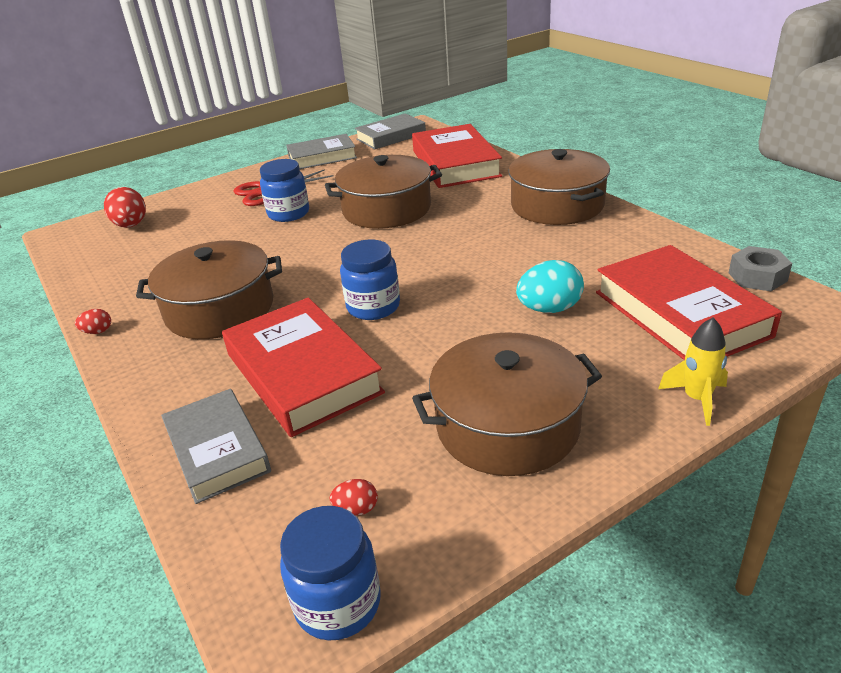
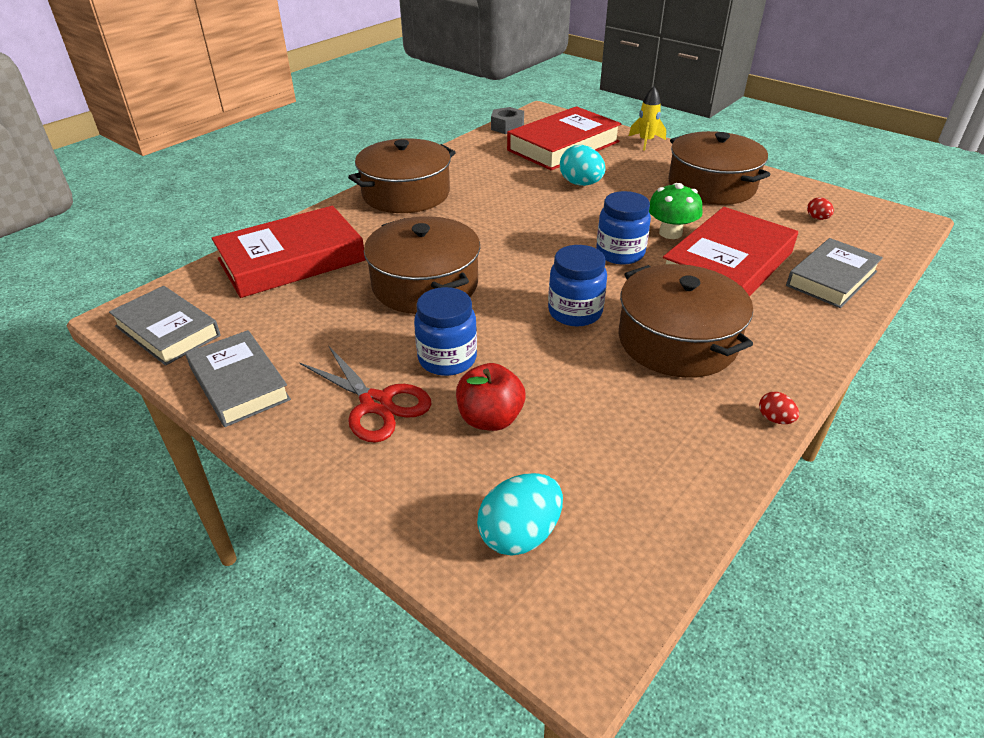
camera: 110 degrees left, 5 degrees up
(131, 225) = (520, 534): red egg -> turquoise egg
(219, 224) = (490, 419): none -> red apple
(338, 603) = (872, 211): blue jar -> blue jar (575, 312)
(394, 350) = (670, 233): none -> green mushroom

